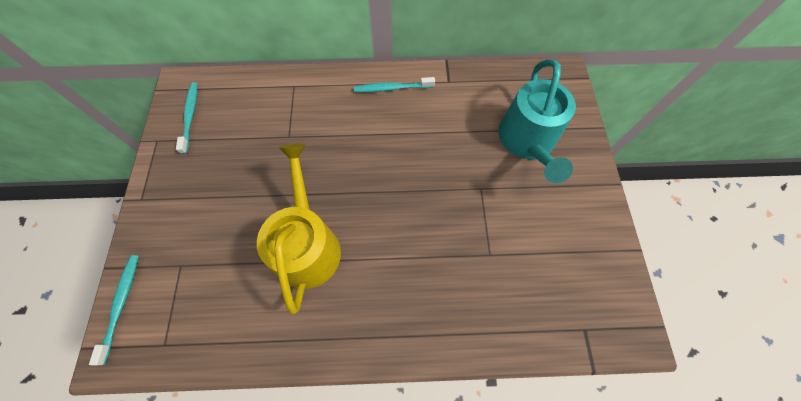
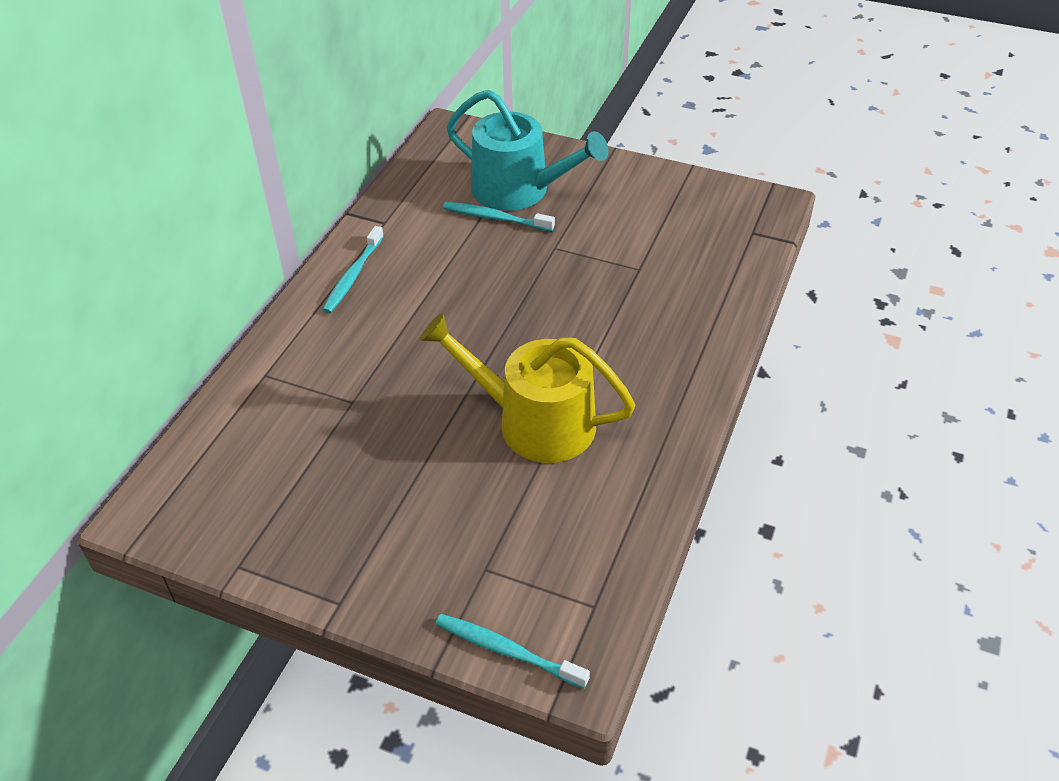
camera: 65 degrees left, 20 degrees down
(190, 116) = (224, 512): turquoise toothbrush -> turquoise toothbrush (496, 218)

